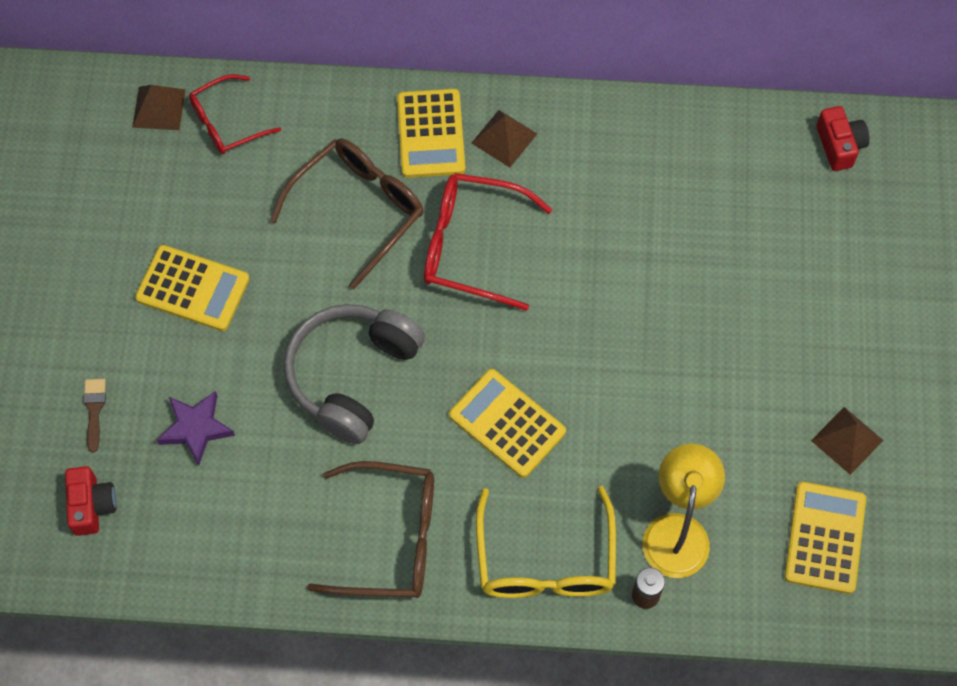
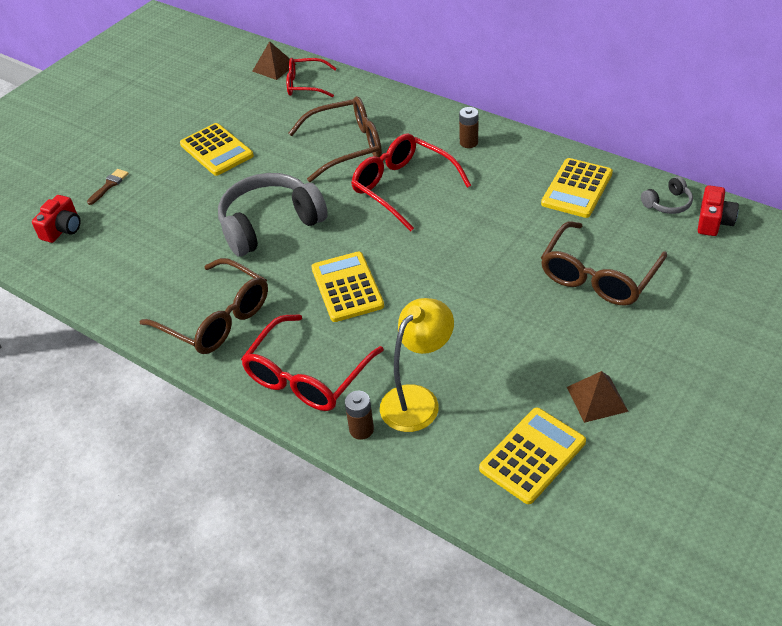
camera: 35 degrees right, 20 degrees down
(196, 428) = (155, 215): purple star -> none
(431, 134) = (423, 126): yellow calculator -> yellow calculator (577, 189)
(504, 138) = (468, 142): brown pyramid -> brown battery
(545, 560) = (307, 376): yellow glasses -> red glasses
(763, 279) = (598, 276): none -> brown glasses
(779, 139) = (668, 203): none -> grey headphones

